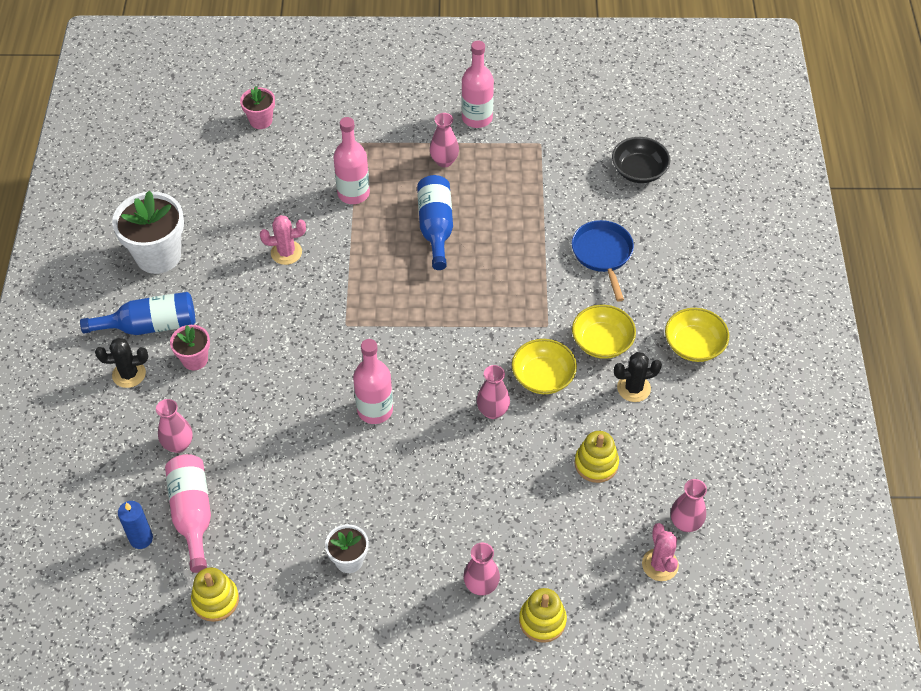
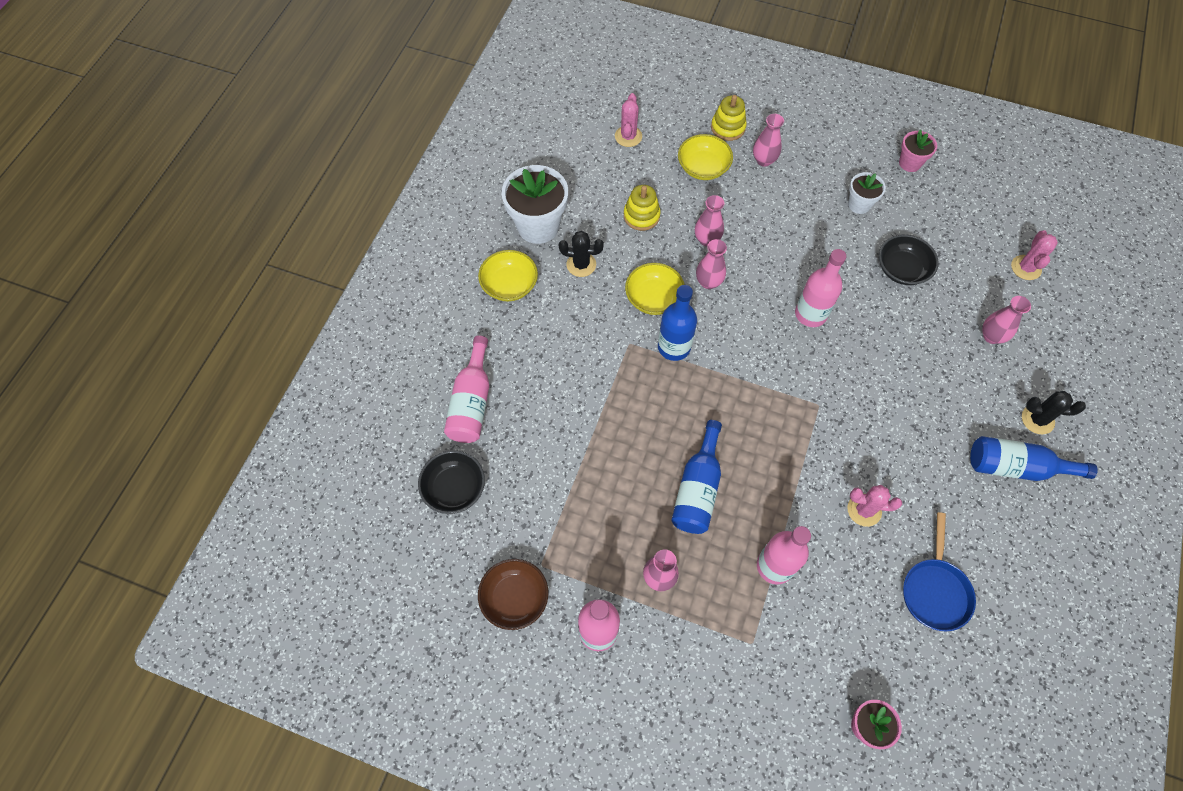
camera: 160 degrees left, 10 degrees up
(141, 538) = (1026, 268): blue candle -> pink cactus
(158, 256) = (1005, 553): white flower pot -> white flower pot (538, 226)
(192, 514) = (982, 274): pink bottle -> pink bottle (472, 402)
(195, 359) = (972, 415): pink flower pot -> pink flower pot (909, 163)
(215, 600) = (967, 207): yellow stacking toy -> none
(285, 491) = (902, 269): none -> black bowl
(502, 335) = (674, 347): none -> blue bottle
(549, 119) = (515, 598): none -> brown bowl
(602, 342) = (587, 313): yellow bowl -> yellow bowl (703, 167)
(603, 254) = (543, 400): blue pan -> blue pan (935, 591)
(685, 523) = (595, 156): pink vase -> pink vase (707, 239)

